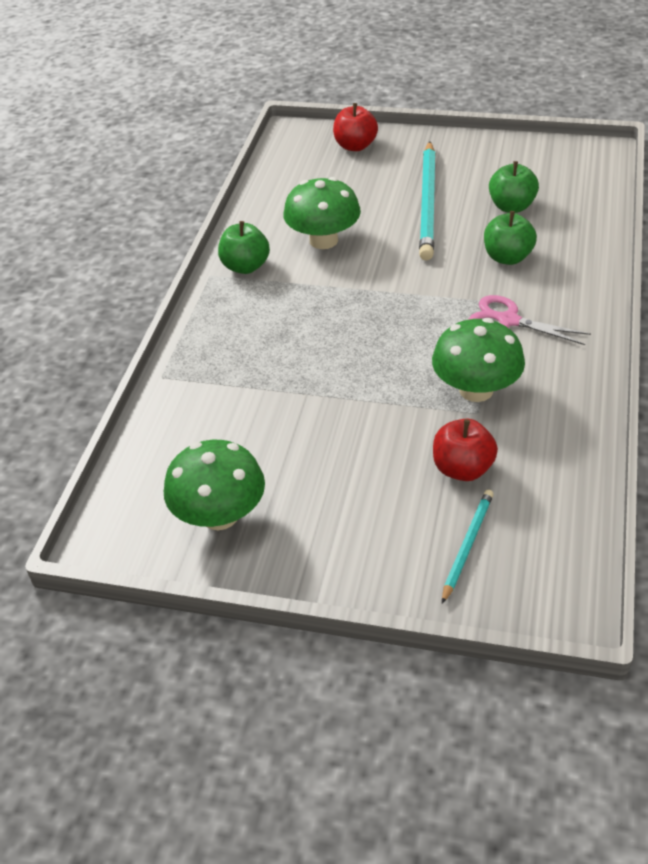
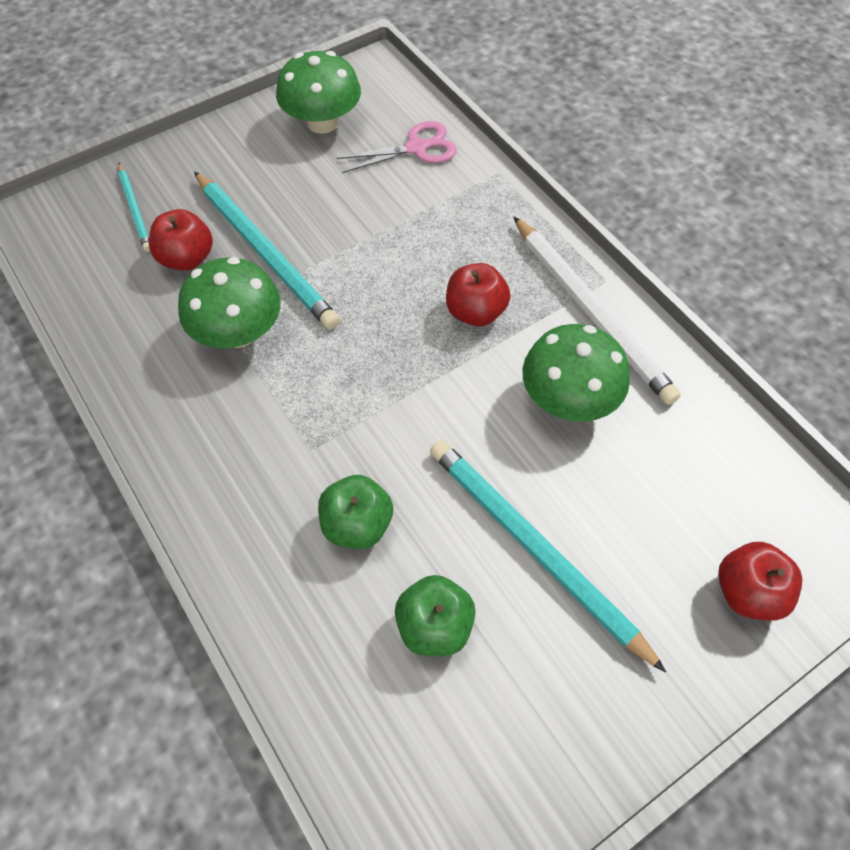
camera: 130 degrees right, 15 degrees up
(245, 266) = (591, 311): green apple -> white pencil
(309, 307) = (475, 312): none -> red apple
(398, 433) = (265, 252): none -> turquoise pencil
(508, 320) = (278, 431): pink scissors -> pink scissors (417, 148)

